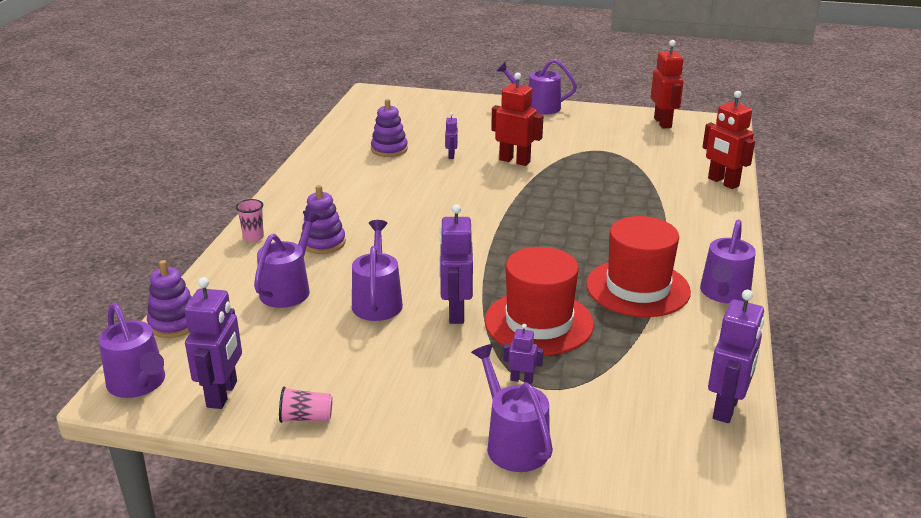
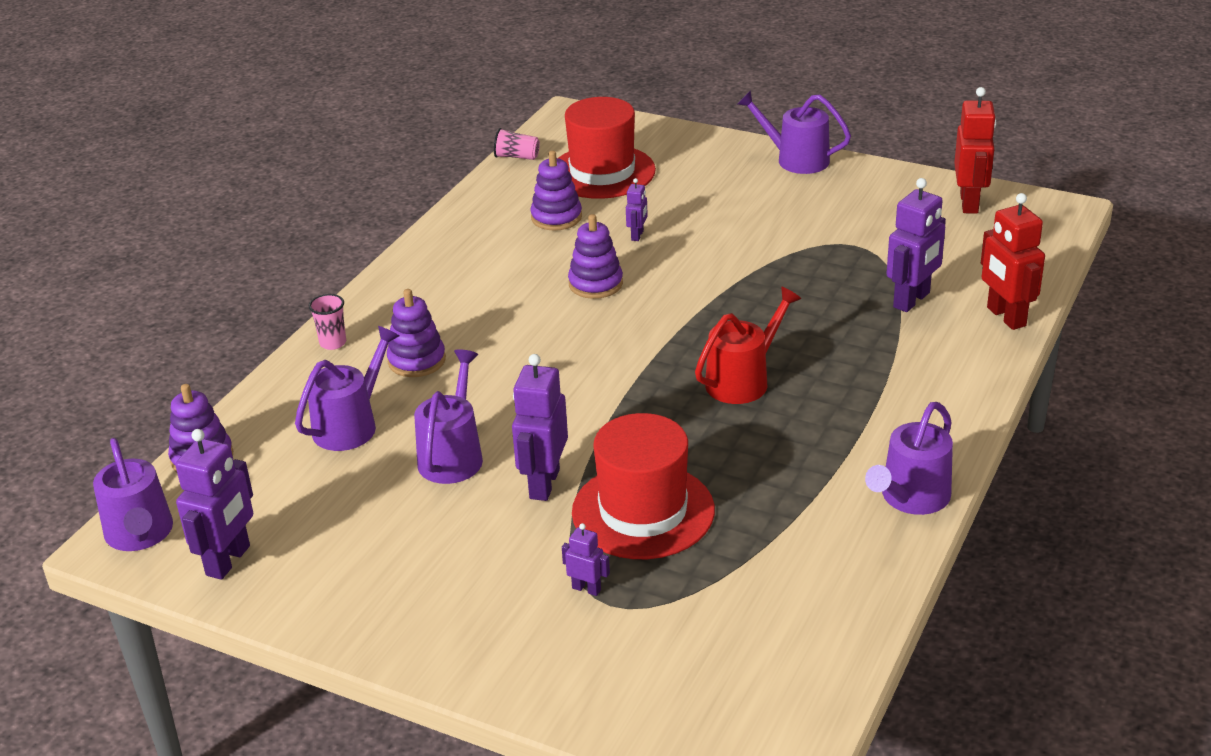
camera: 15 degrees right, 5 degrees up
(306, 418) = (312, 604): pink cup -> pink cup (517, 157)
(435, 185) = (595, 284): none -> purple stacking toy
(513, 443) = (540, 672): purple watering can -> none
(515, 161) = (721, 252): red robot -> none
(568, 234) = (743, 380): none -> red watering can
(638, 288) = (797, 475): red hat -> red hat (602, 172)
(726, 408) = (827, 664): purple robot -> purple robot (912, 300)

